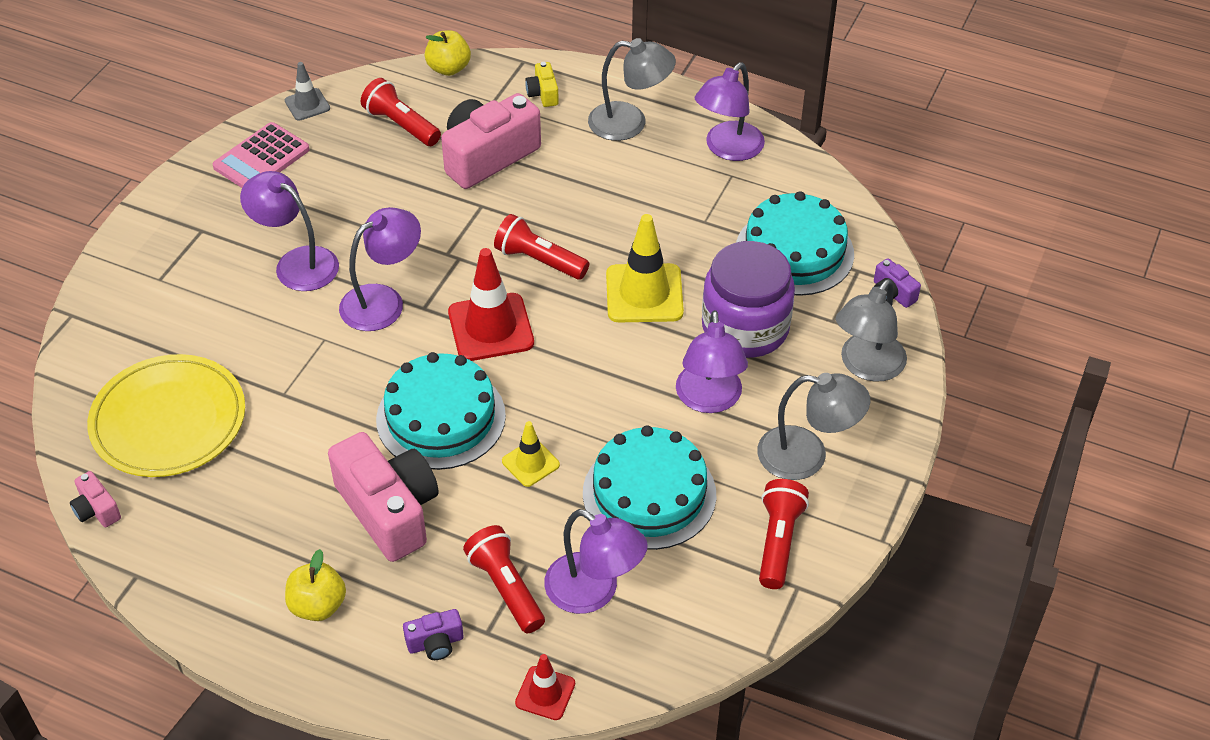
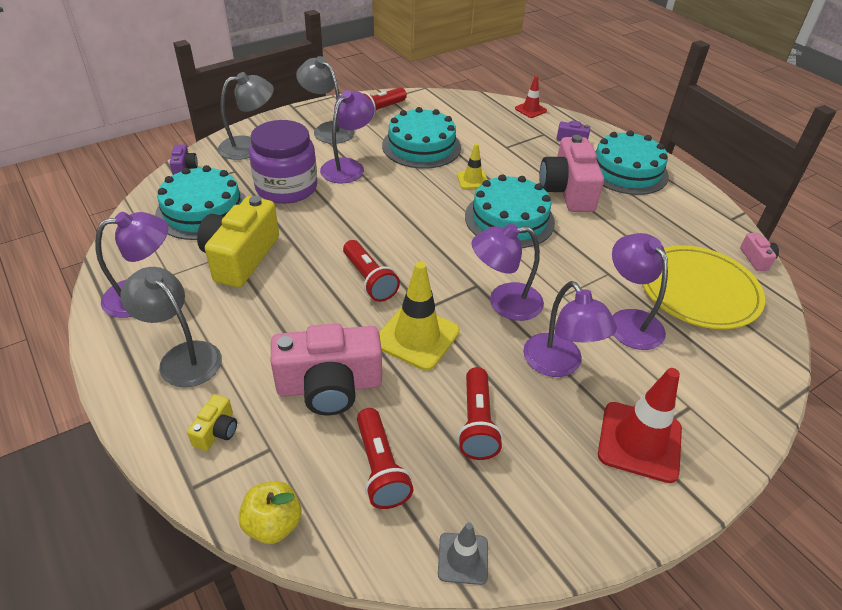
camera: 150 degrees left, 5 degrees down
(261, 158) = (548, 501): pink calculator -> none
(318, 606) = (626, 171): yellow apple -> turquoise cake
(491, 327) = (440, 253): red traffic cone -> red traffic cone (639, 441)
(506, 588) = (524, 143): red flashlight -> red flashlight (477, 423)
(594, 592) = (482, 127): purple lamp -> purple lamp (629, 321)
(644, 294) = (322, 229): yellow traffic cone -> yellow traffic cone (417, 337)
(689, 222) = (241, 257): none -> yellow camera

